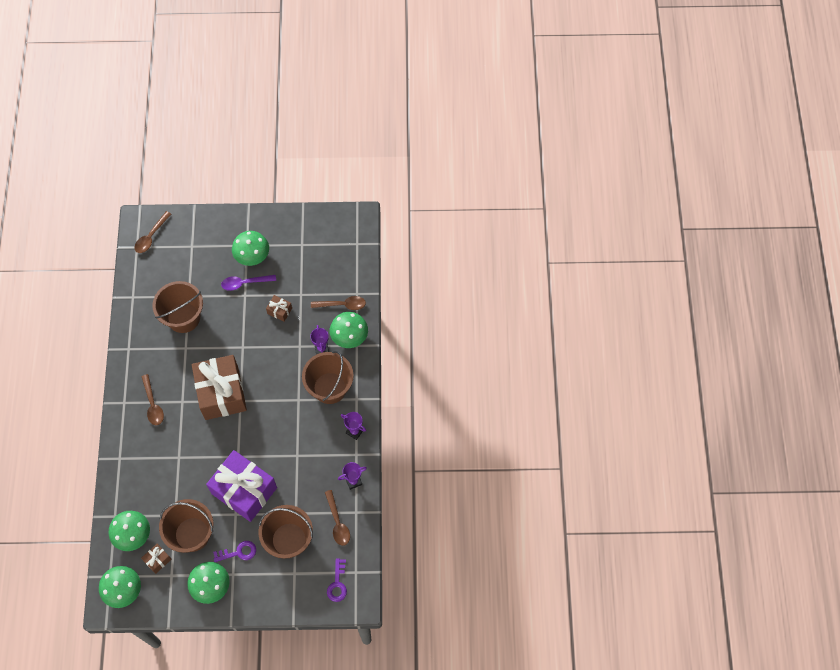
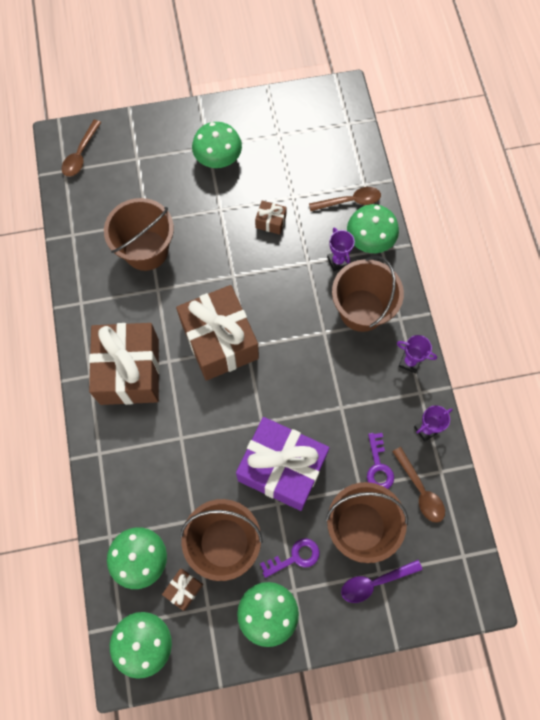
camera: 10 degrees left, 5 degrees up
(153, 404) = (130, 371): brown spoon -> brown gift
(245, 283) = (217, 194): purple spoon -> purple spoon (375, 582)
(337, 584) = (443, 577): purple key -> purple key (378, 466)

